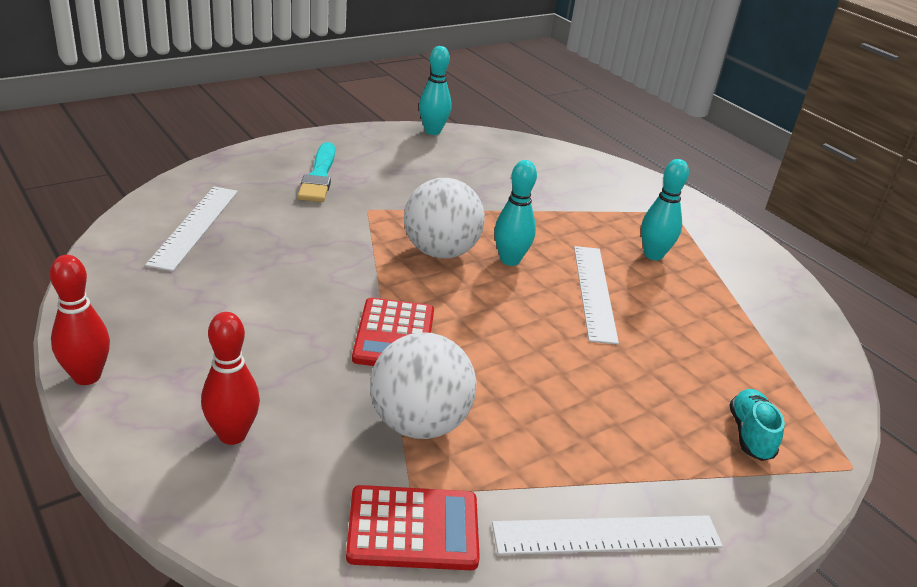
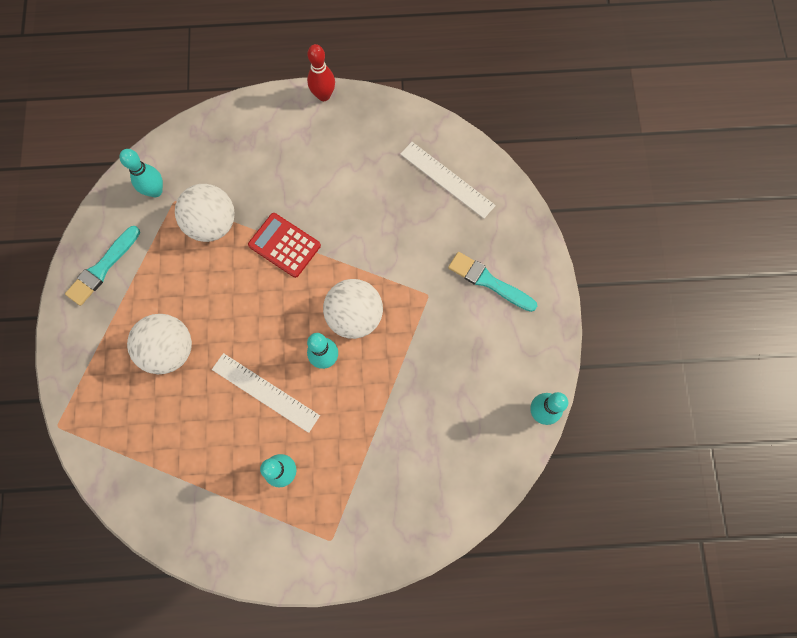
camera: 125 degrees right, 40 degrees up
(232, 435) = (251, 142): red bowling pin -> none
(413, 529) = (155, 191): red calculator -> turquoise bowling pin
(607, 535) = (102, 268): white ruler -> turquoise brush
(638, 393) = (170, 350): none -> white ball
(750, 435) = (108, 389): turquoise shoe -> none

